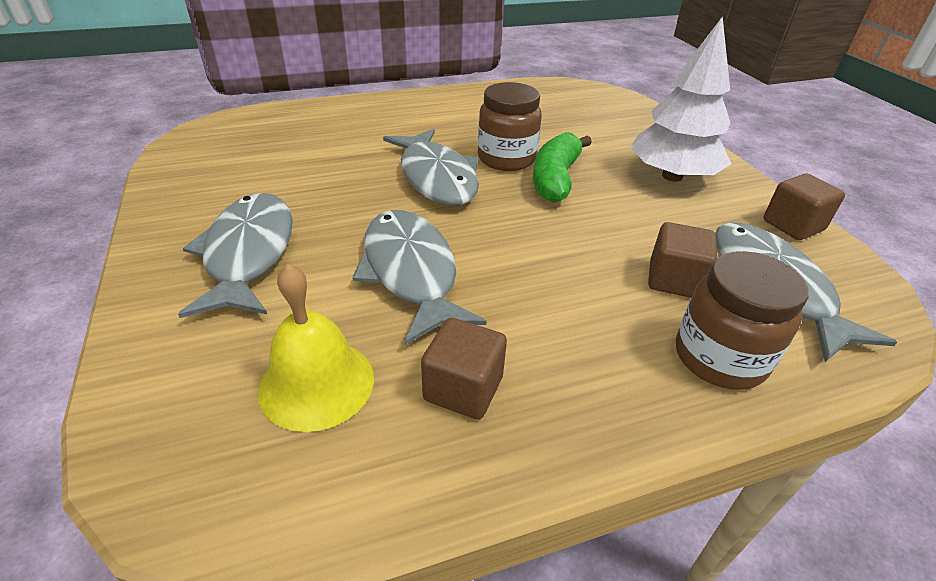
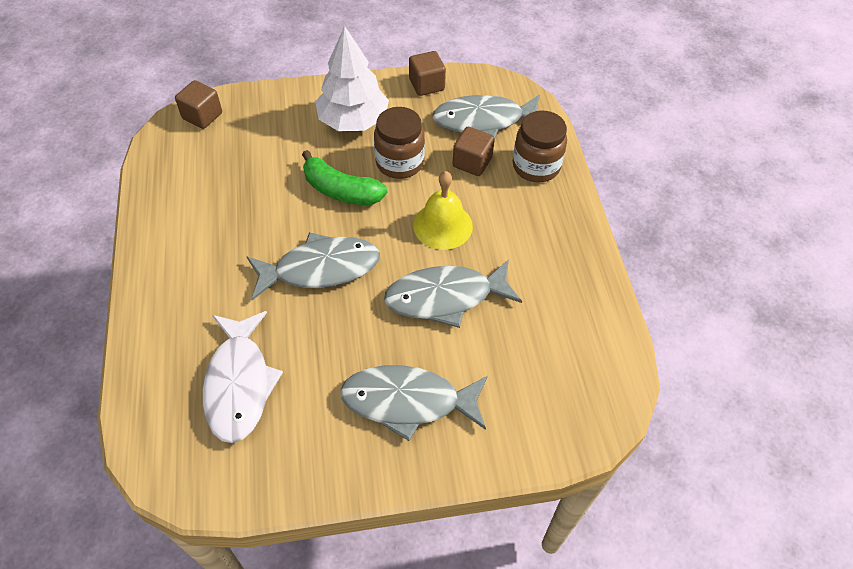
camera: 80 degrees left, 15 degrees up
(289, 151) = (239, 384): none -> white fish
(316, 383) = (540, 352): yellow bell -> yellow bell (443, 225)
(463, 388) = (549, 281): brown cube -> brown cube (202, 116)
(506, 159) = (300, 215): brown jar -> brown jar (399, 162)

